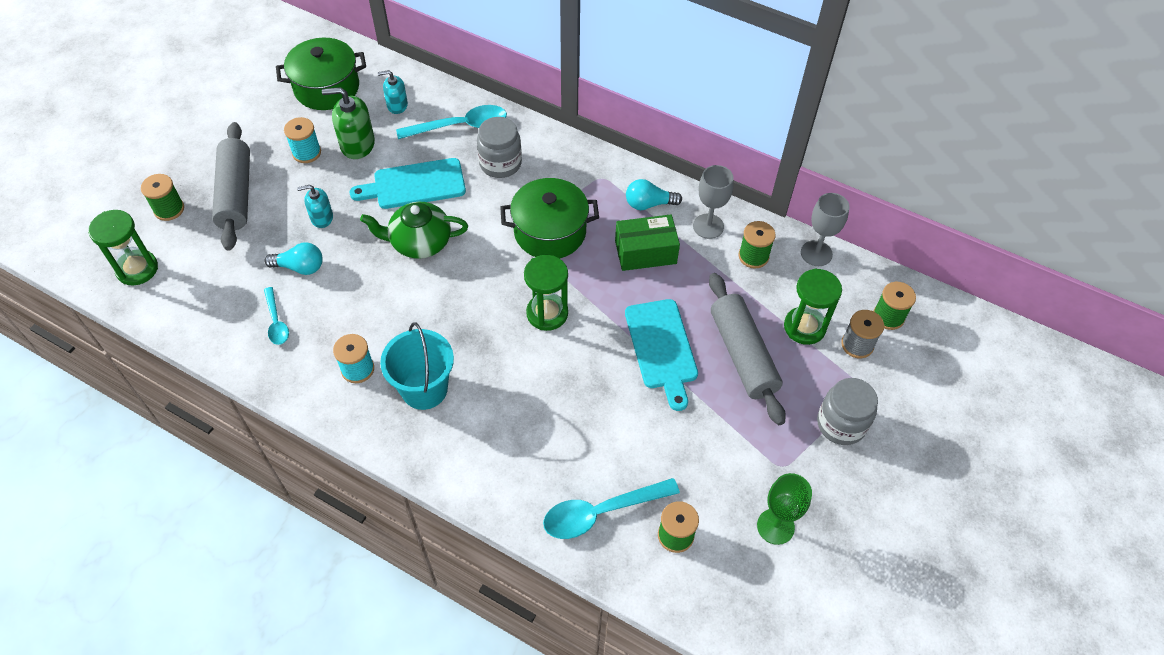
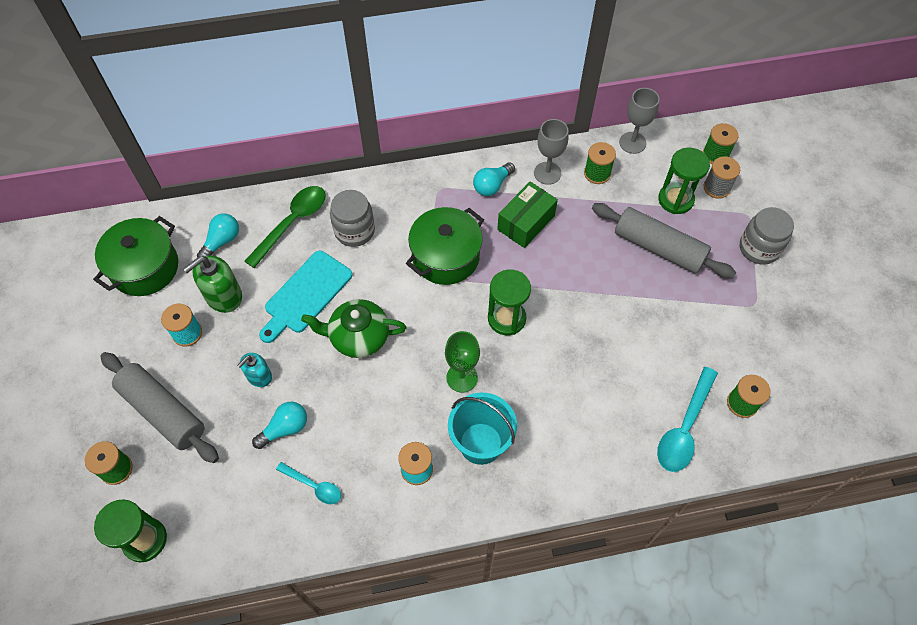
camera: 40 degrees left, 5 degrees up
(397, 105) = (222, 241): turquoise soap dispenser -> turquoise light bulb
(419, 242) = (358, 337): green teapot -> green teapot turned 45 degrees clockwise
(460, 126) = (292, 223): turquoise spoon -> green spoon
(662, 348) = (606, 283): turquoise cutting board -> none
(775, 526) = (789, 347): green goblet -> green goblet (462, 377)

